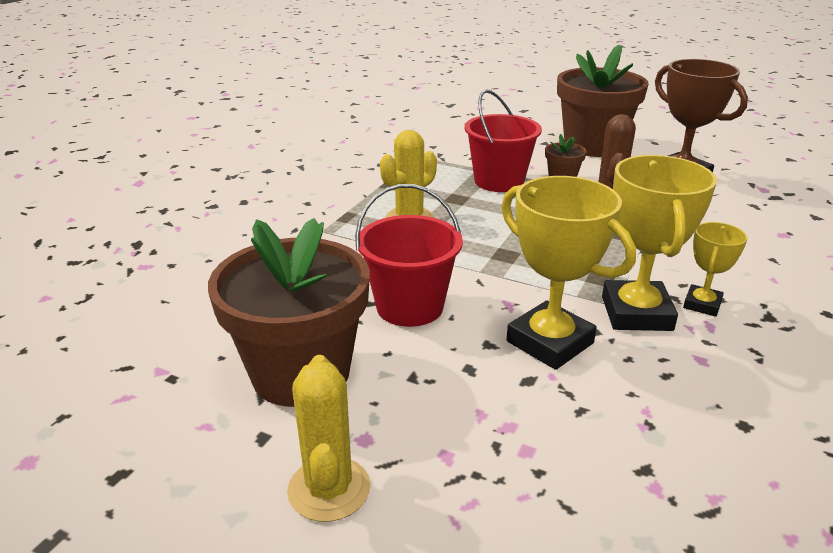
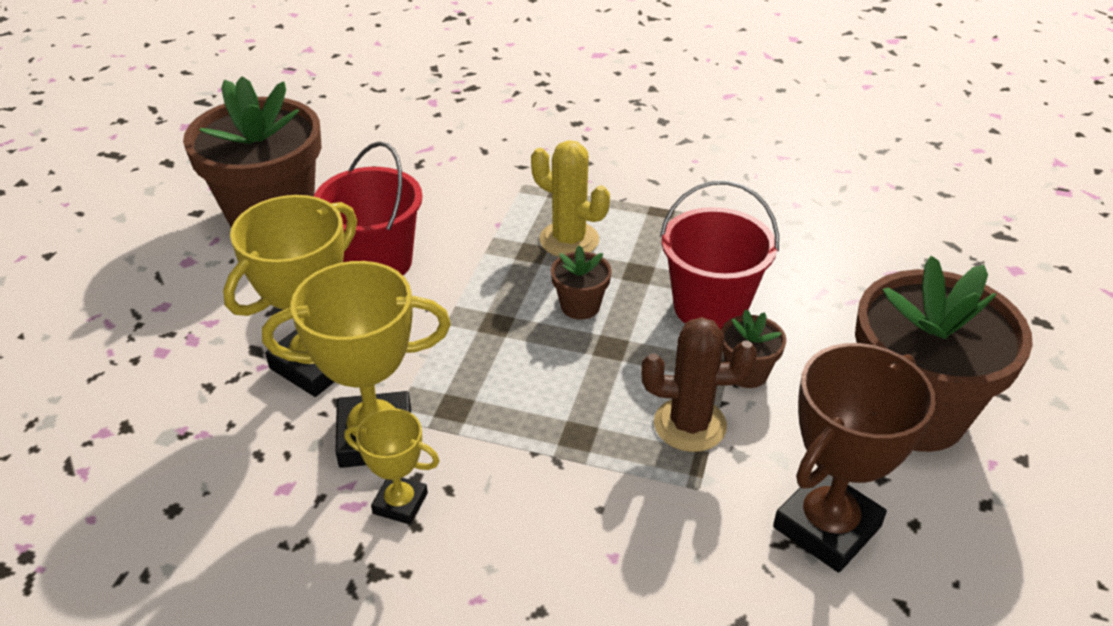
camera: 80 degrees right, 10 degrees up
(329, 489) = (137, 252): yellow cactus -> none
(490, 222) = (580, 306): none -> brown flower pot

